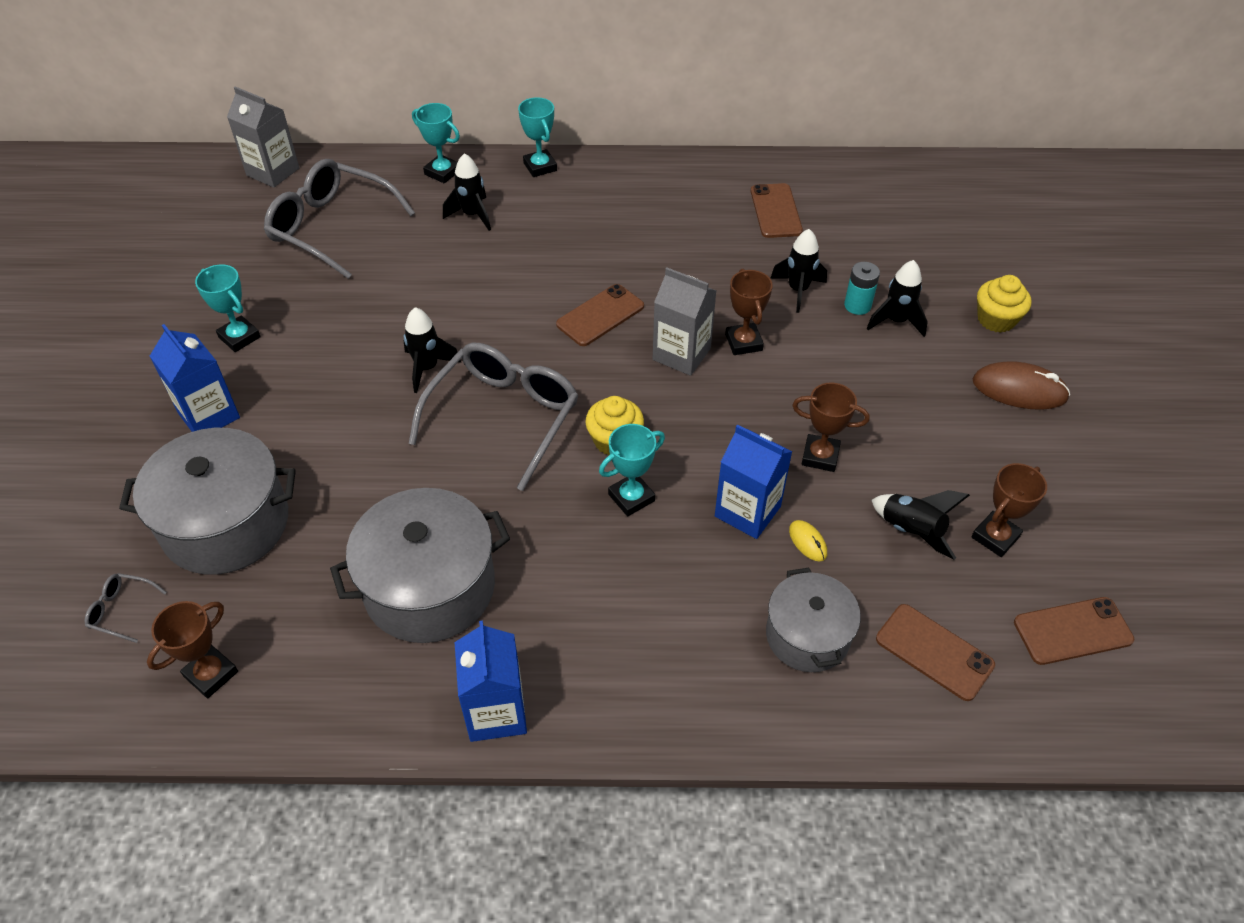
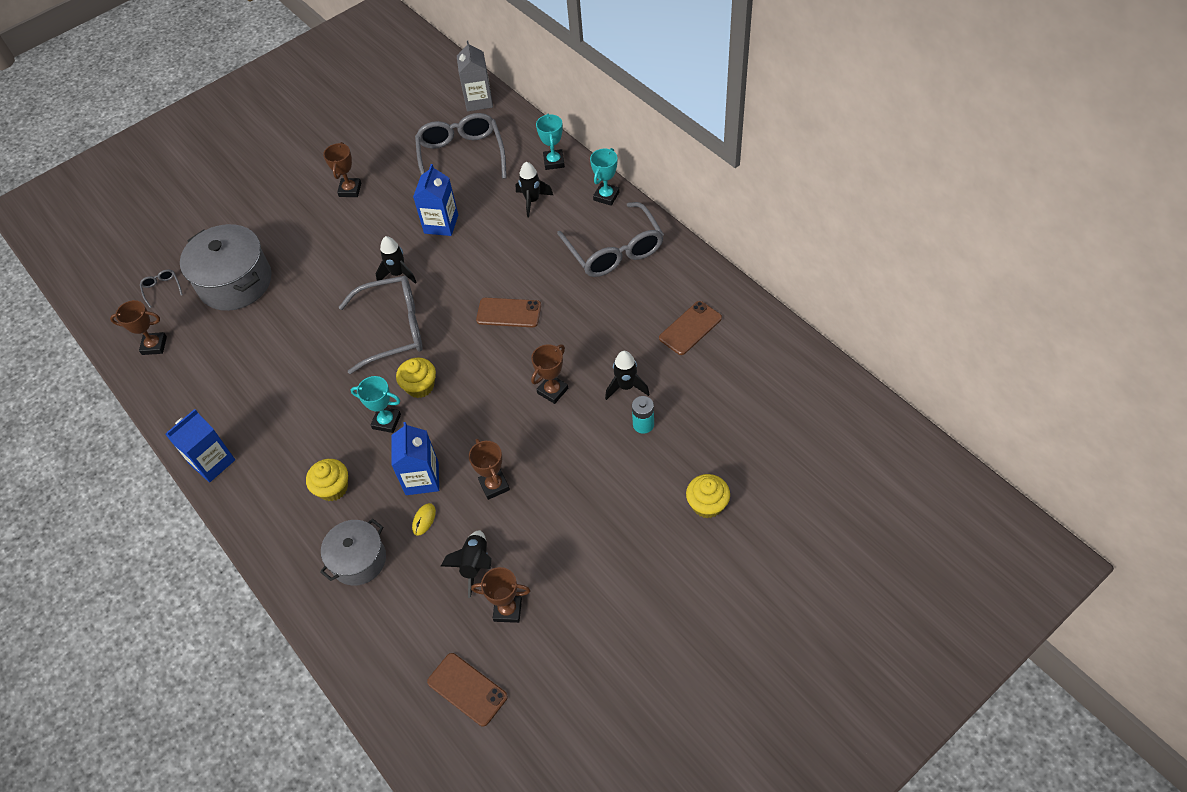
camera: 55 degrees right, 5 degrees up
(209, 415) = (291, 222): blue carton -> blue carton (441, 224)
(239, 337) = (350, 190): turquoise trophy -> brown trophy
(429, 587) = (261, 384): grey pot -> none
(618, 201) = (615, 251): none -> grey glasses
(675, 602) = (333, 488): none -> yellow cupcake
(681, 354) = (514, 369): grey carton -> none
(896, 321) = (649, 452): black rocket -> none
(934, 652) = (395, 626): brown phone -> none
(1019, 389) = (650, 554): brown mouse -> none

